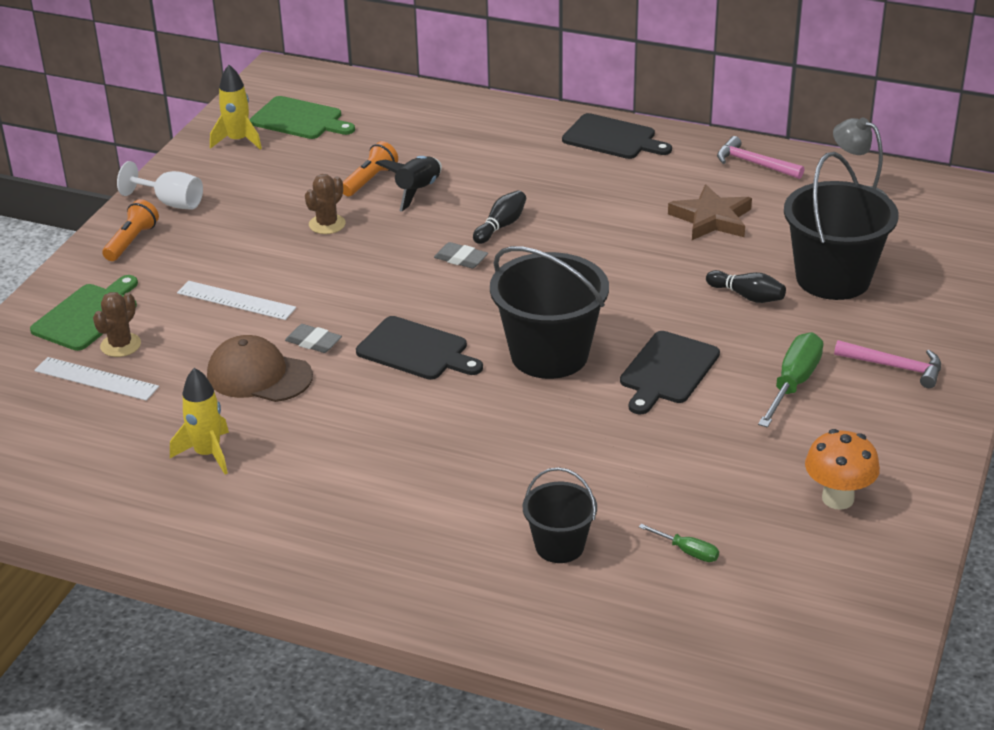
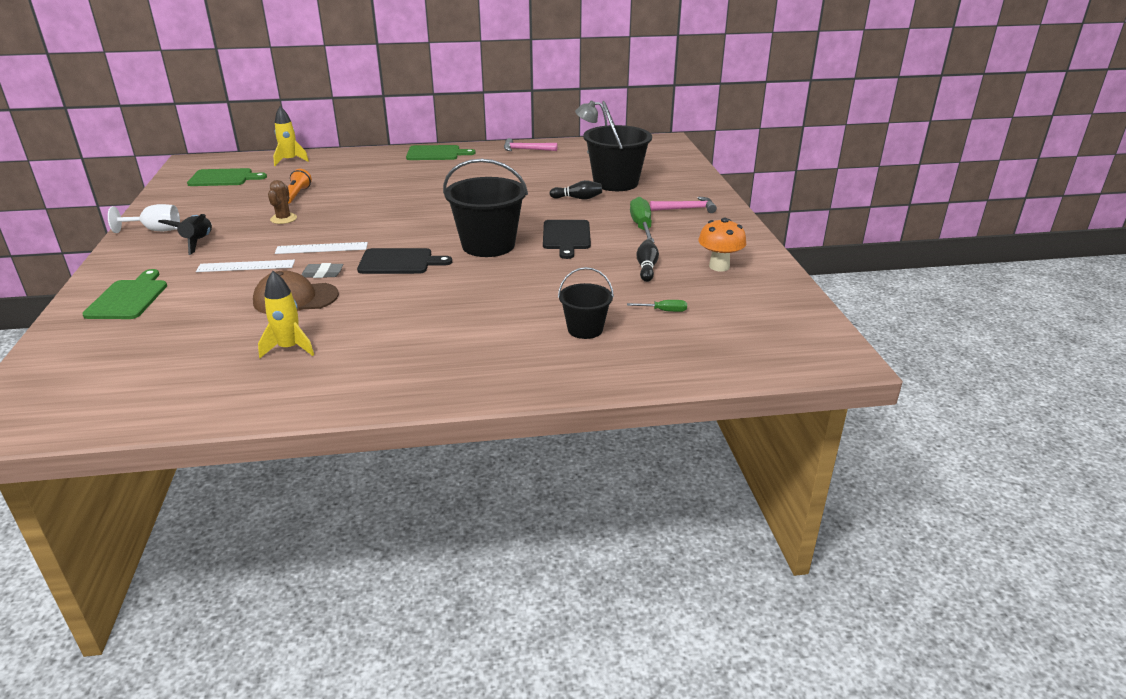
camera: 30 degrees left, 5 degrees down
(96, 379) = (162, 330): white ruler -> white ruler (321, 248)
(120, 345) = (169, 307): brown cactus -> none
(132, 241) = (138, 254): orange flashlight -> none
(238, 141) = (185, 194): yellow rocket -> yellow rocket (290, 160)
(417, 191) = (333, 194): black rocket -> black rocket (197, 242)
(461, 259) = (390, 216): grey eraser -> none
(501, 226) = (403, 198): black bowling pin -> black bowling pin (646, 268)
(612, 138) = (436, 153): black cutting board -> green cutting board
(711, 219) = (525, 173): brown star -> none

